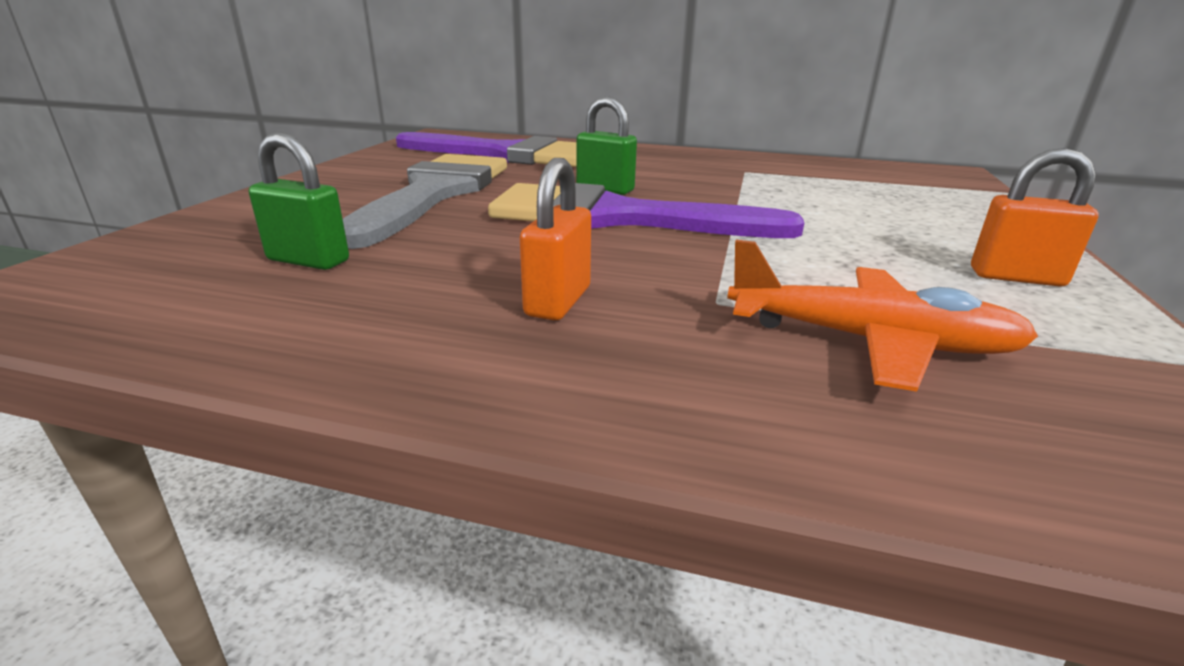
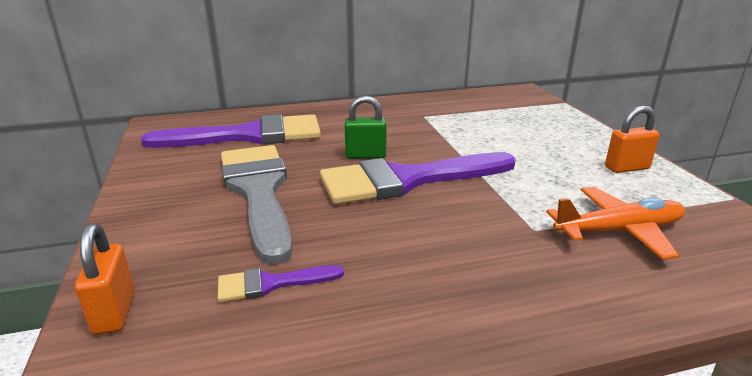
camera: 30 degrees left, 0 degrees up
(308, 260) = (271, 284): green padlock -> purple brush
(558, 301) = (464, 259): orange padlock -> orange padlock (114, 312)

